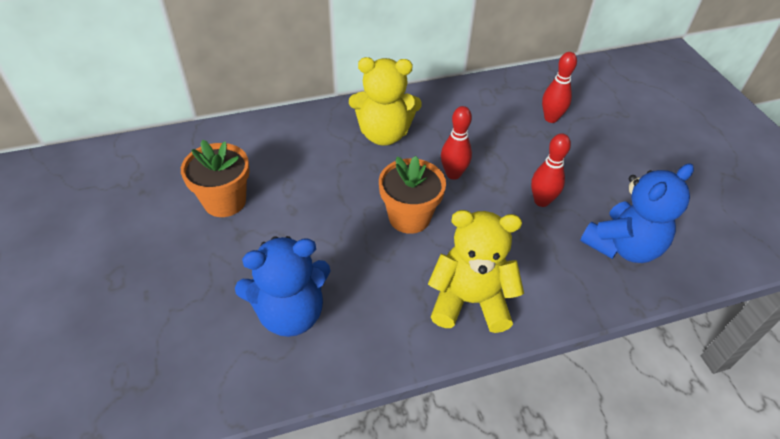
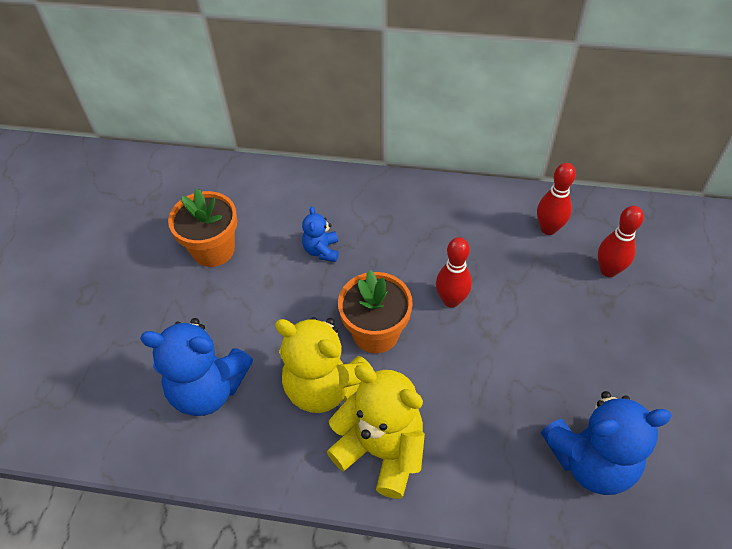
camera: 30 degrees right, 5 degrees up
(325, 172) = (322, 250): none -> blue teddy bear
(384, 134) = (405, 227): yellow teddy bear -> yellow teddy bear (324, 387)
(541, 201) = (530, 369): red bowling pin -> red bowling pin (548, 229)

